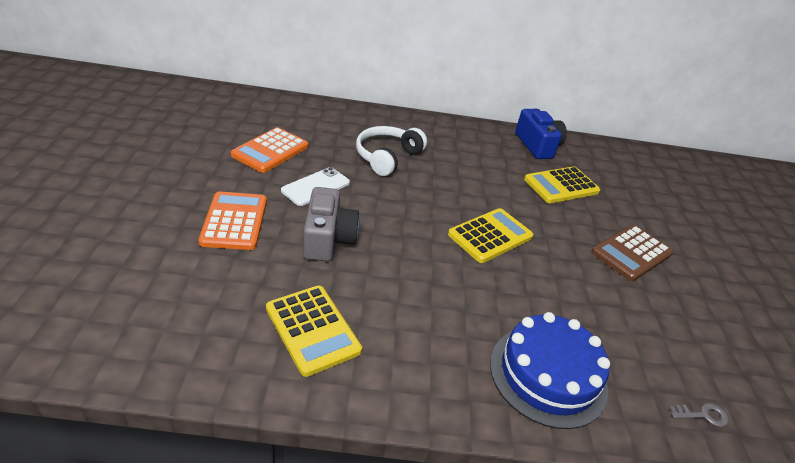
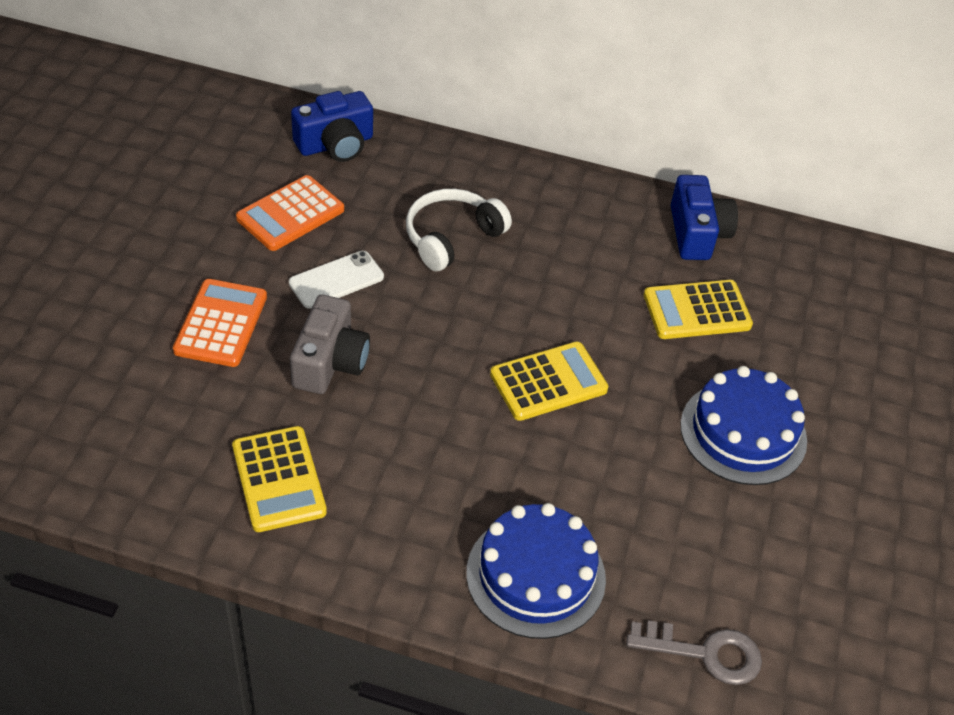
camera: 15 degrees right, 10 degrees up
(290, 112) = (335, 144): none -> blue camera
(631, 253) = (743, 432): brown calculator -> blue cake
(703, 415) = (705, 653): grey key -> grey key, size x1.90

